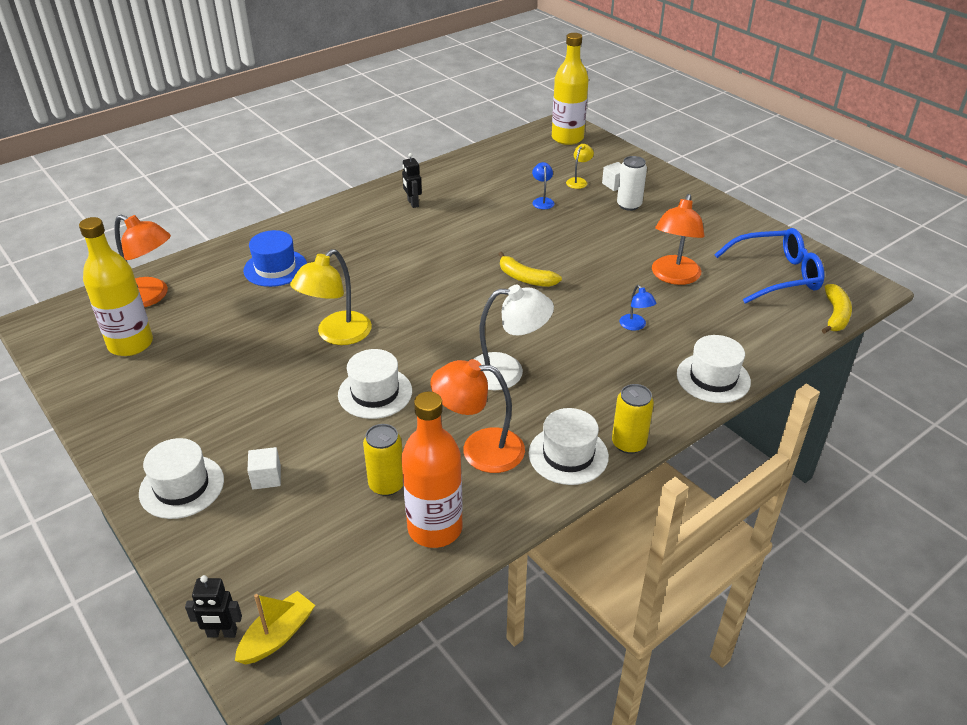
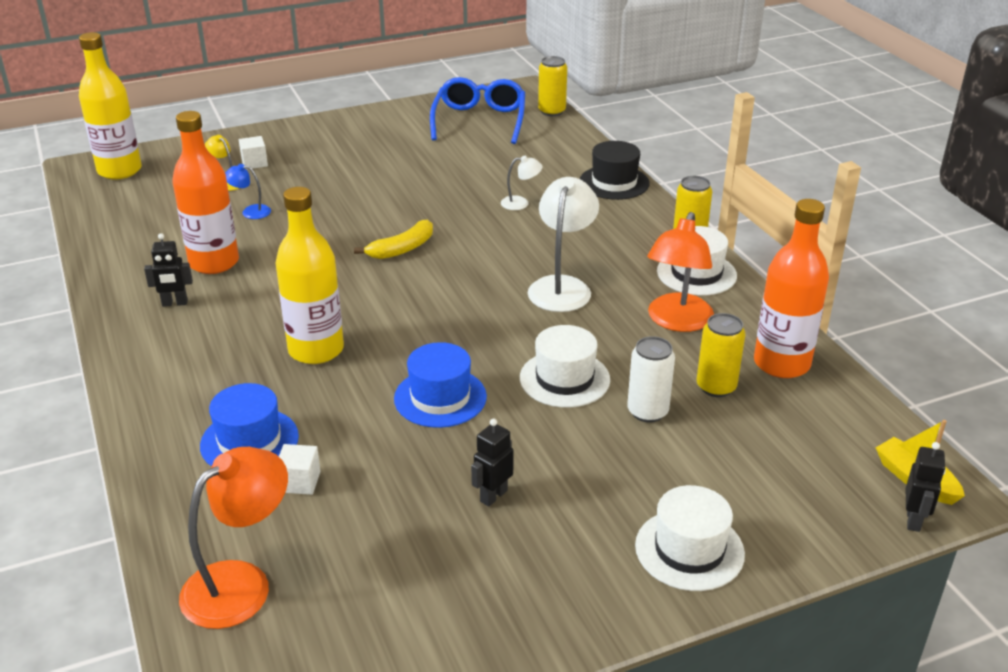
camera: 75 degrees left, 5 degrees down
(130, 344) = (360, 606): yellow bottle -> yellow bottle (316, 350)
(233, 379) = (493, 496): none -> black robot
(266, 477) = (688, 475): white cube -> white cube (299, 482)
(337, 335) = (440, 397): yellow lamp -> blue hat
(467, 204) = (214, 263): none -> orange bottle
(629, 205) = (303, 163): white can -> white can (647, 411)
(635, 326) = (521, 203): blue lamp -> white lamp
(673, 277) = (452, 168): orange lamp -> none
(713, 378) = (614, 182): white hat -> black hat
(835, 315) = (551, 111): yellow banana -> yellow can

